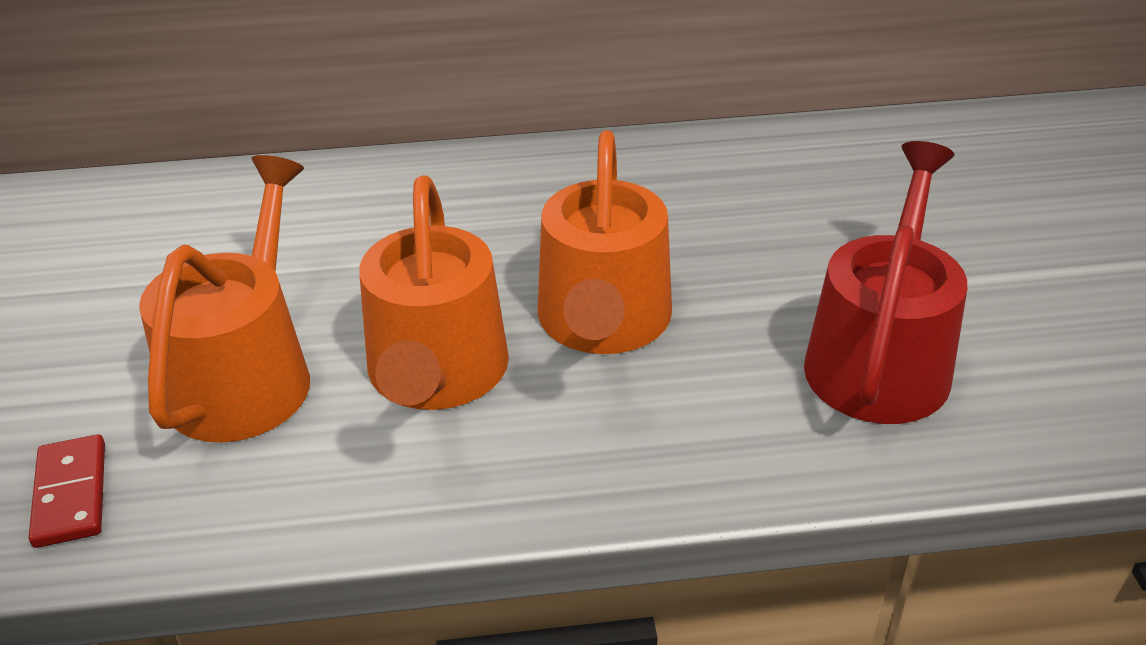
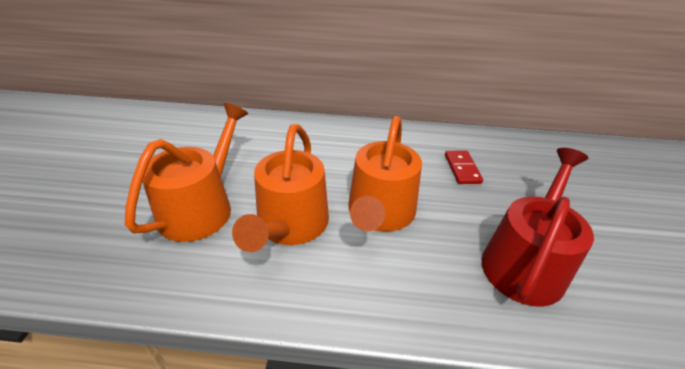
camera: 10 degrees right, 0 degrees up
(71, 494) = (94, 254): red domino -> red domino (462, 169)

